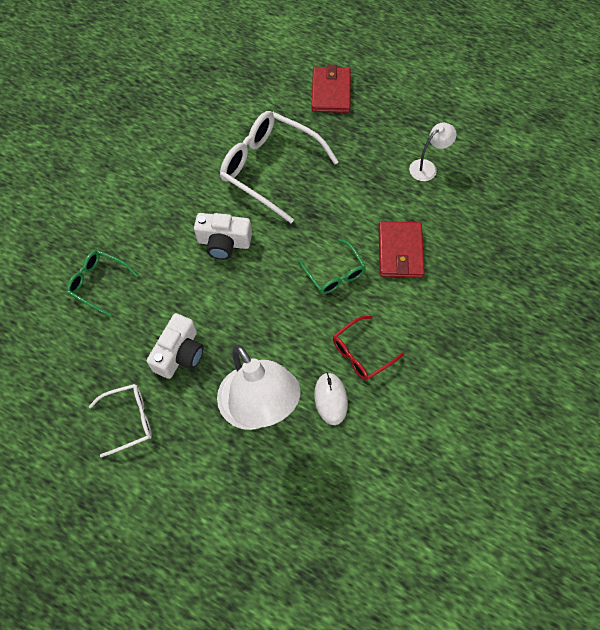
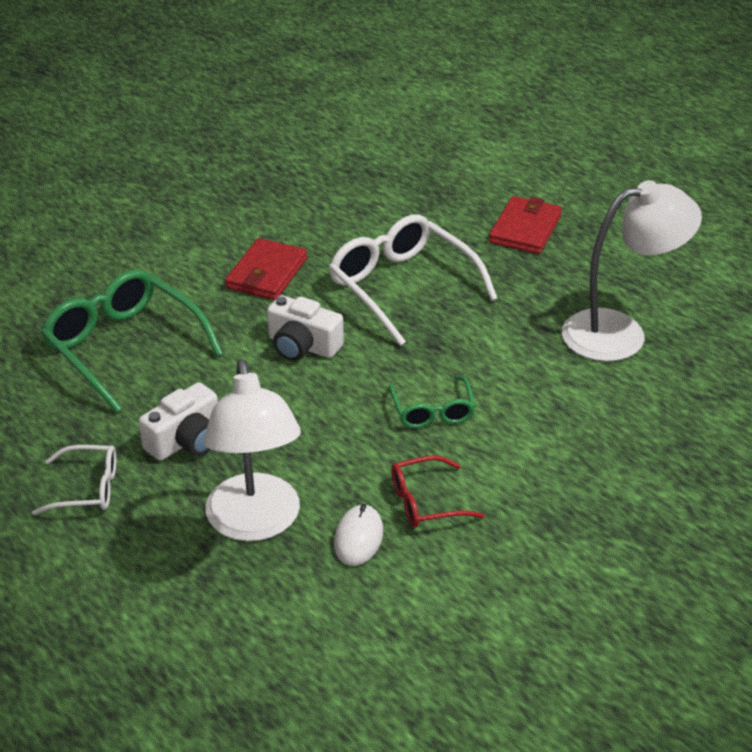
camera: 20 degrees right, 25 degrees down
(98, 283) = (124, 347): green glasses -> green glasses, size x1.87
(400, 251) = (535, 410): red wallet -> red wallet (266, 273)
(427, 167) = (620, 333): white lamp -> white lamp, size x2.07

